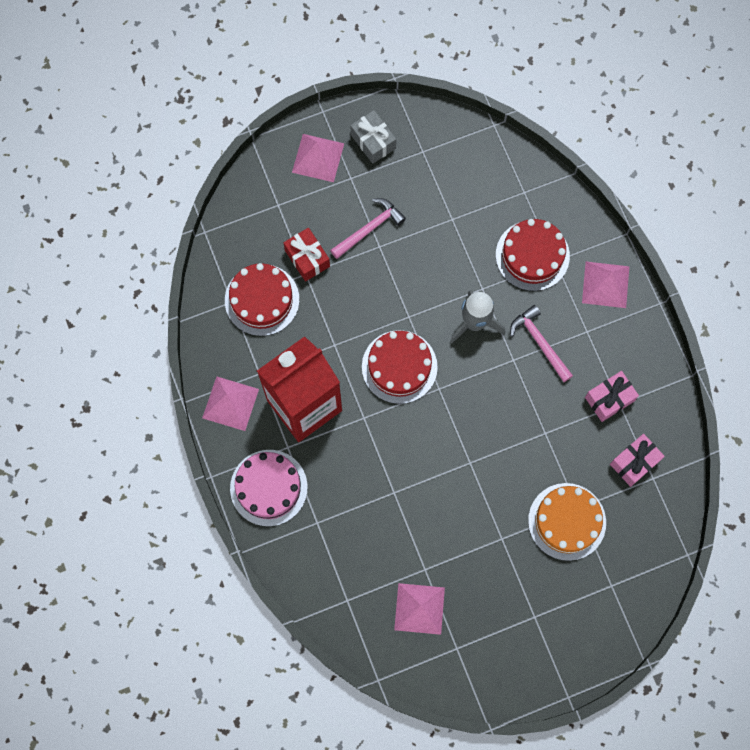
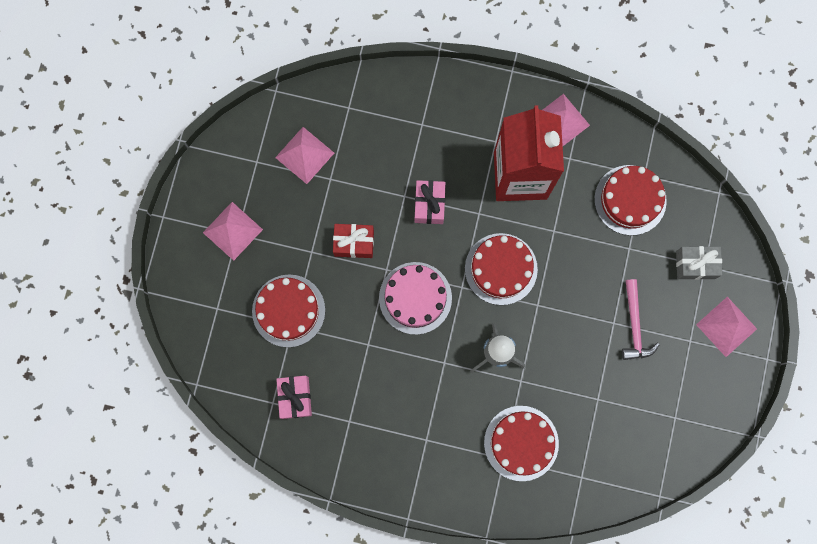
camera: 125 degrees right, 5 degrees up
(268, 487) = (474, 107): pink cake -> pink cake (415, 298)
(307, 258) = (642, 258): red gift -> red gift (354, 243)
(373, 141) = (711, 382): grey gift -> grey gift (695, 265)
(540, 342) = (443, 394): pink hammer -> none
(567, 521) = (288, 310): orange cake -> red cake
(605, 284) = (455, 485): pink pyramid -> pink pyramid (232, 231)
(609, 399) = (359, 416): pink gift -> pink gift (429, 205)

